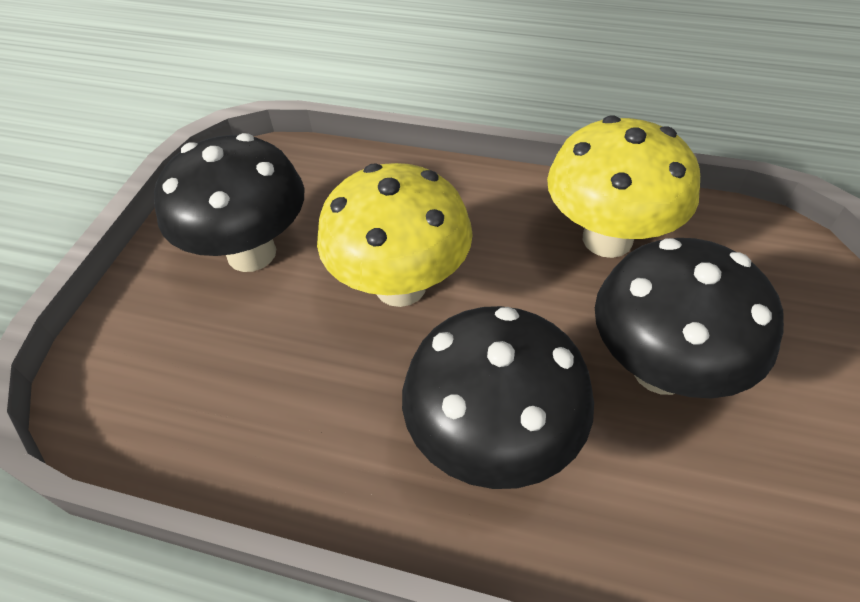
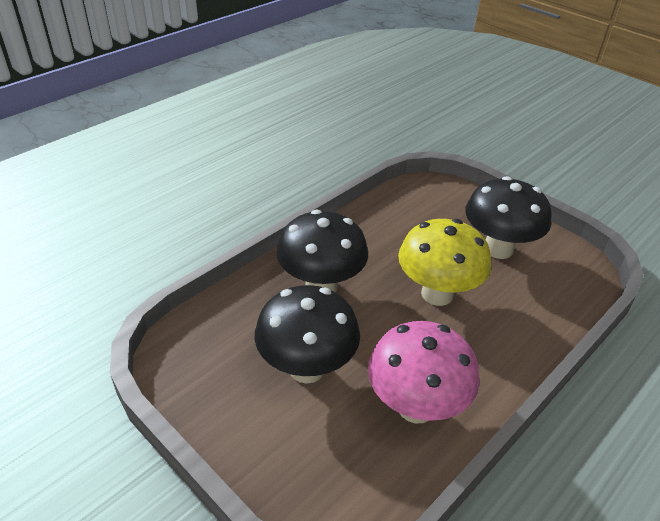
camera: 115 degrees right, 10 degrees down
(607, 239) = (415, 406): yellow mushroom -> pink mushroom

